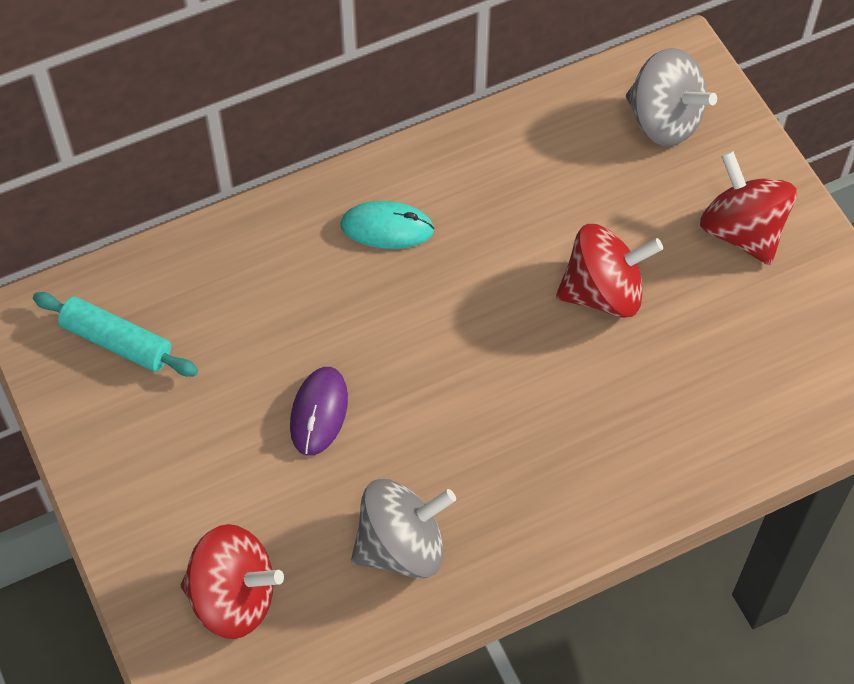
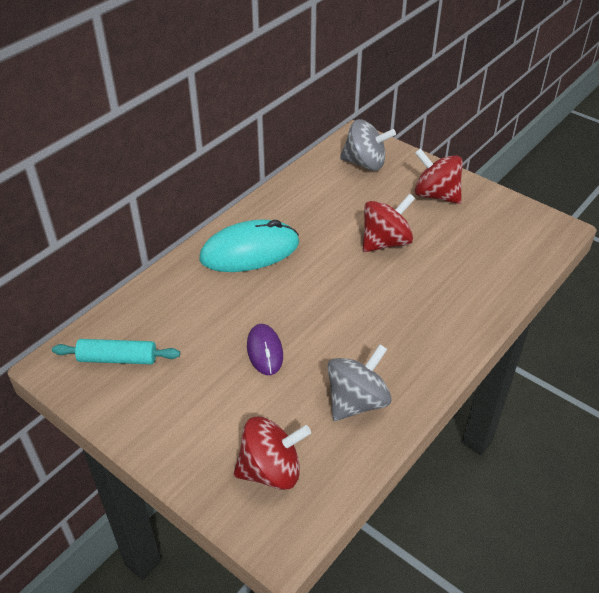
camera: 25 degrees left, 15 degrees down
(387, 228) = (250, 251): turquoise mouse -> turquoise mouse, size x1.79

